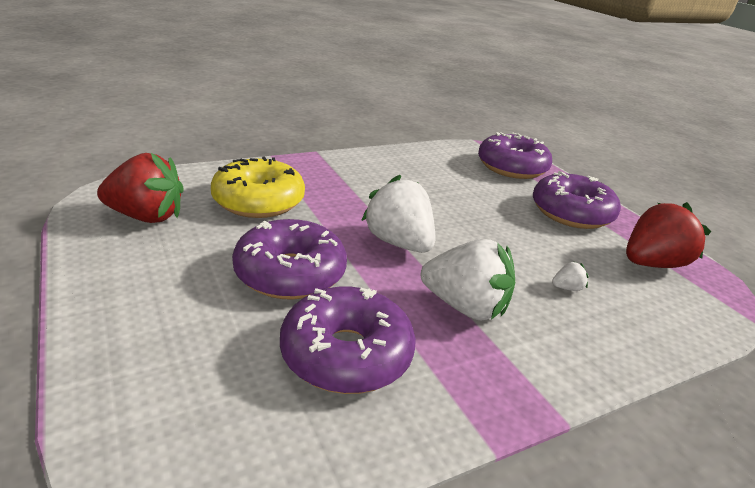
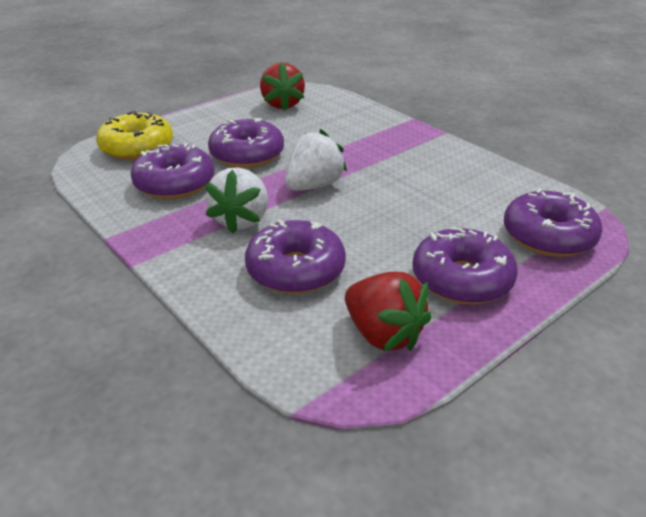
camera: 80 degrees right, 5 degrees up
(258, 201) = (331, 128): yellow donut -> yellow donut (137, 147)
(567, 288) = (295, 270): white strawberry -> purple donut

